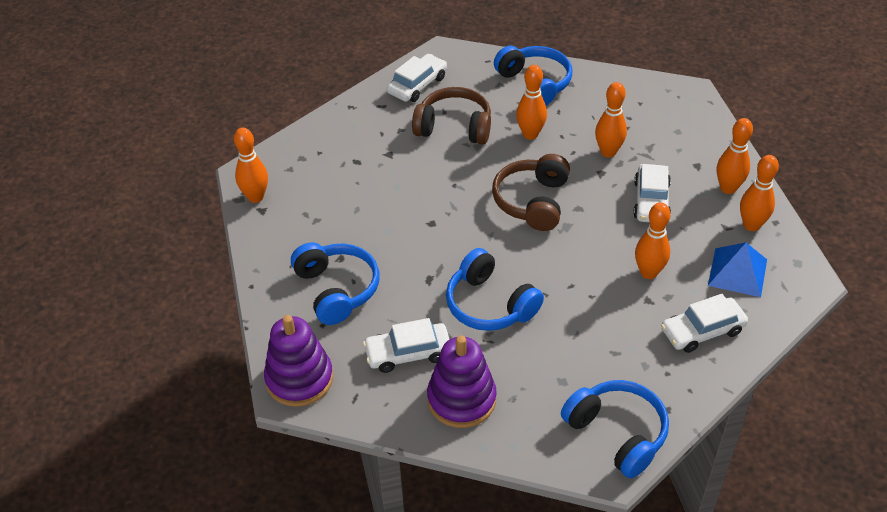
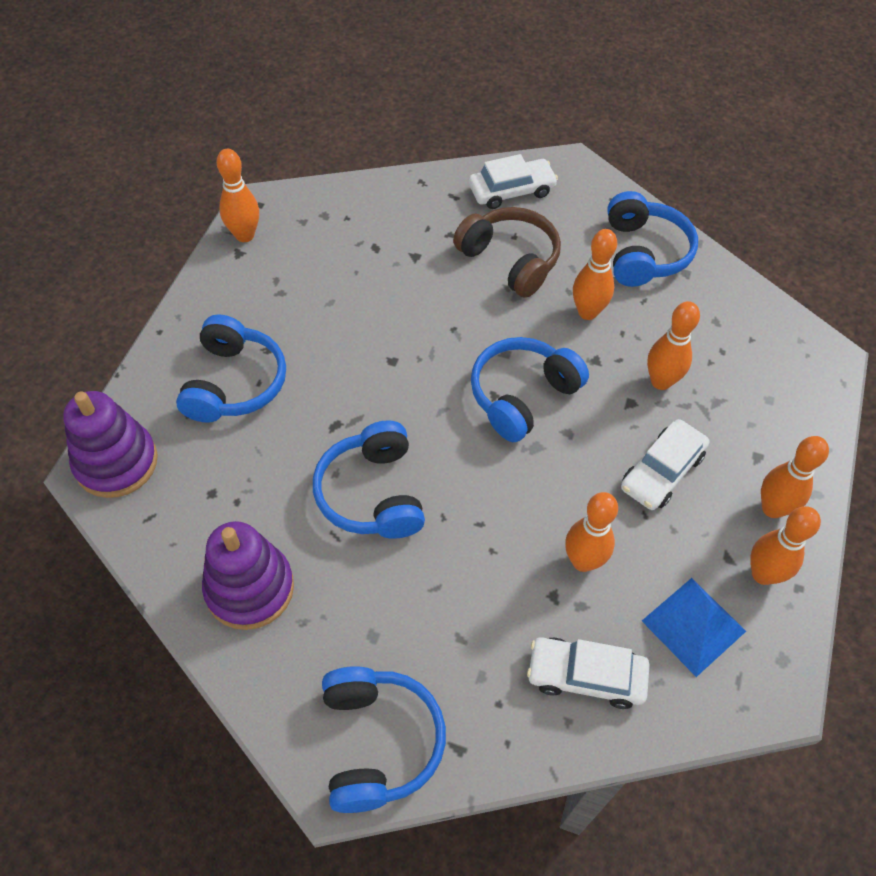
camera: 30 degrees right, 10 degrees up
(408, 353) = (242, 499): white car -> none
(533, 201) = (522, 396): brown headphones -> blue headphones

